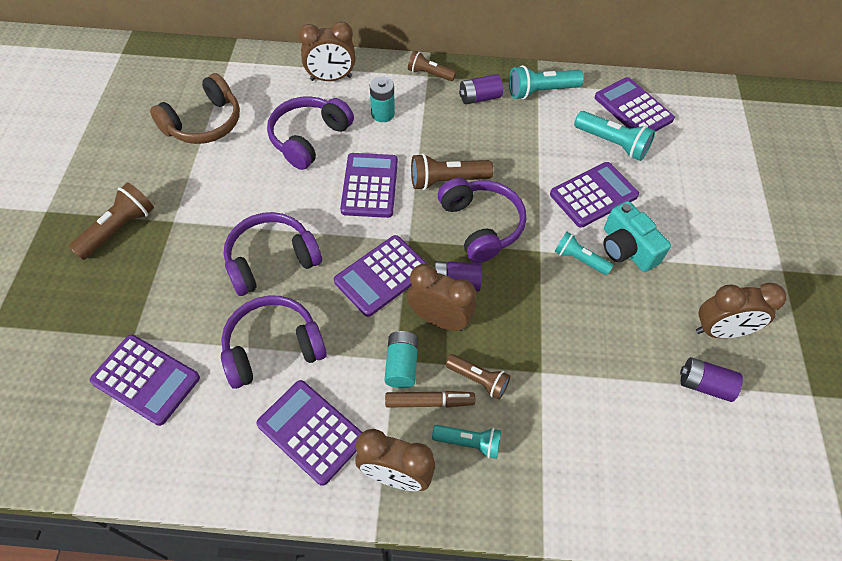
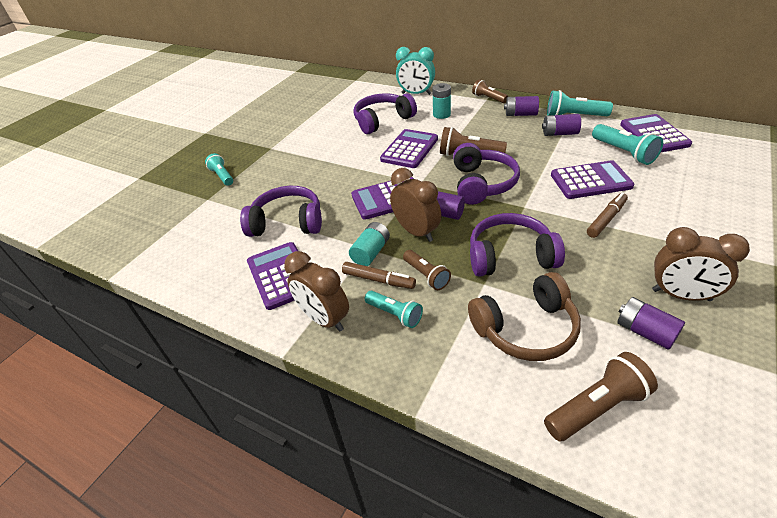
camera: 30 degrees right, 15 degrees down
(119, 229) = (237, 147): brown flashlight -> brown flashlight (597, 407)
(146, 380) = (199, 221): purple calculator -> none
(204, 123) = (321, 106): brown headphones -> brown headphones (526, 329)
(271, 260) = (317, 177): purple headphones -> purple headphones (510, 256)
(331, 78) = (416, 94): brown clock -> turquoise clock
(535, 124) = (559, 133): none -> purple battery
(579, 259) = (557, 218): turquoise flashlight -> turquoise flashlight (222, 176)
(626, 248) = (606, 219): turquoise camera -> brown marker

